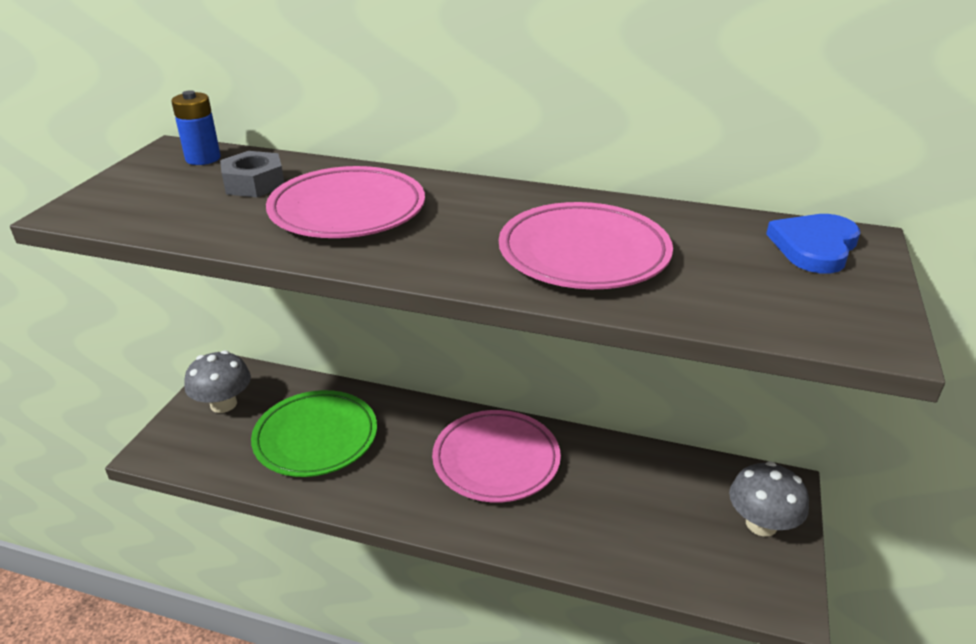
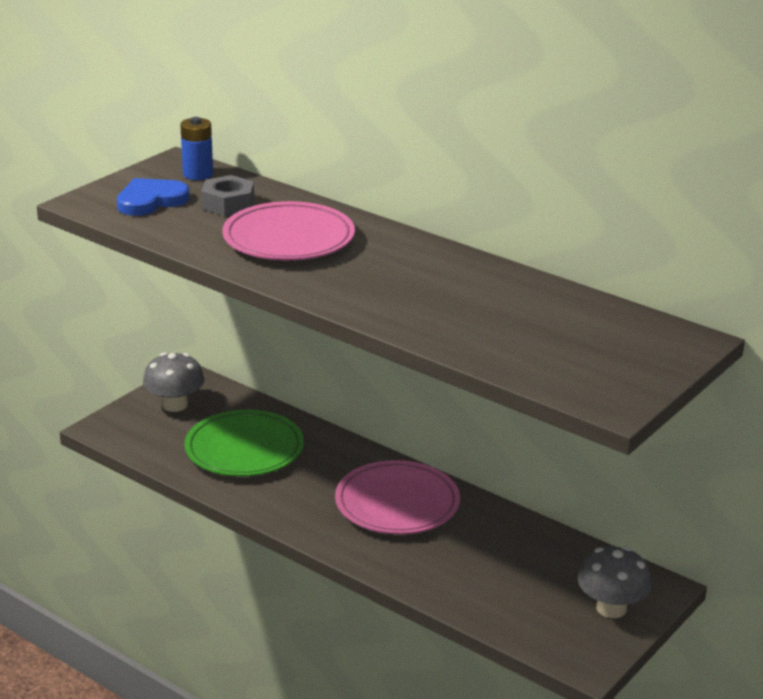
camera: 20 degrees right, 5 degrees down
(584, 254) = (448, 306): pink plate -> none
(814, 247) = (644, 338): blue heart -> blue heart (151, 201)

